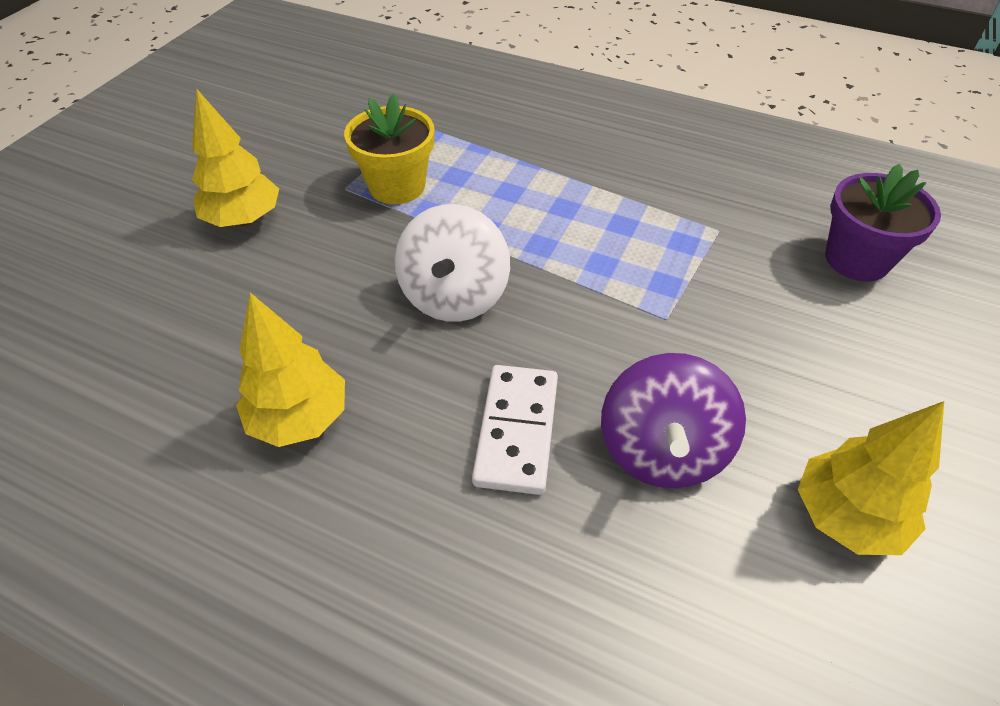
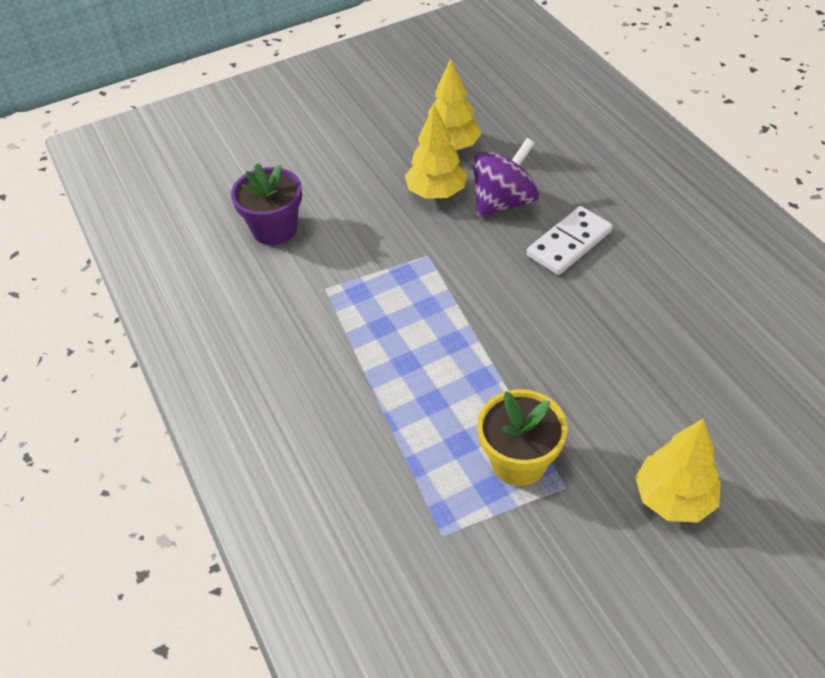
camera: 140 degrees left, 0 degrees up
(299, 419) = (690, 307): yellow tree -> yellow tree (436, 193)
(454, 296) = (545, 335): white spinning top -> none

